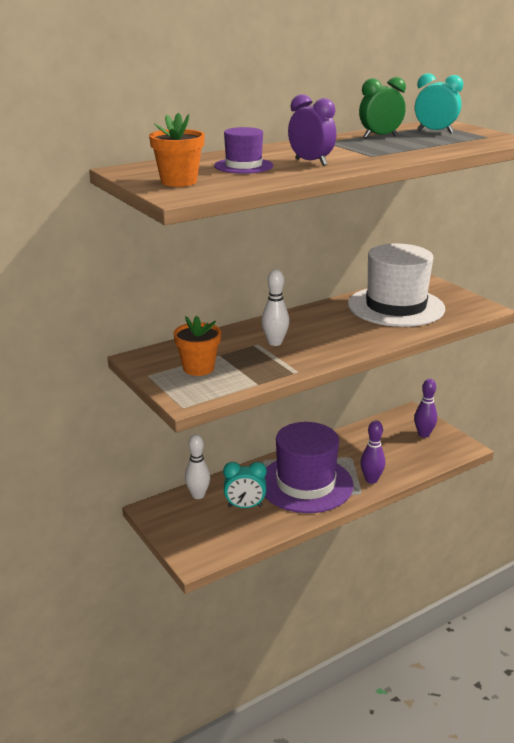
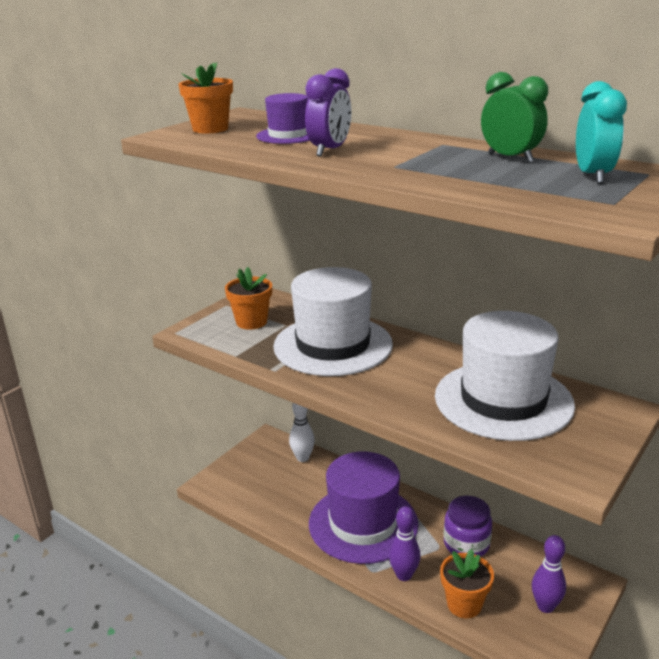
camera: 70 degrees right, 0 degrees up
(245, 506) = (300, 491): turquoise clock -> none
(275, 343) = (333, 345): white bowling pin -> white hat
(354, 445) = (466, 544): none -> purple jar
(409, 463) = (464, 604): none -> orange flower pot

